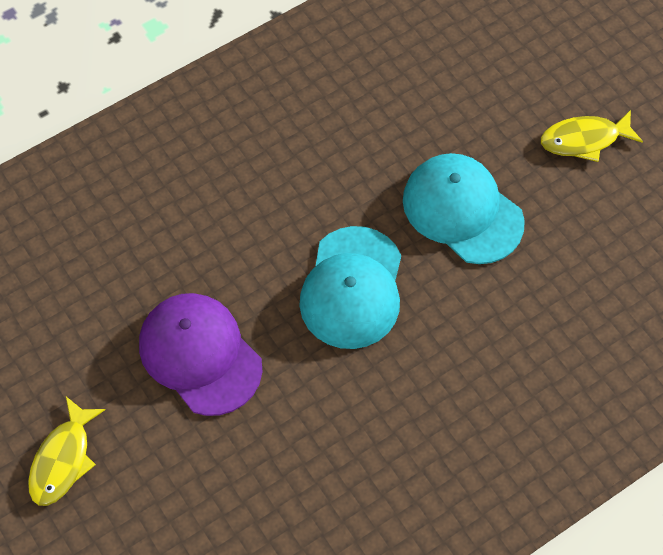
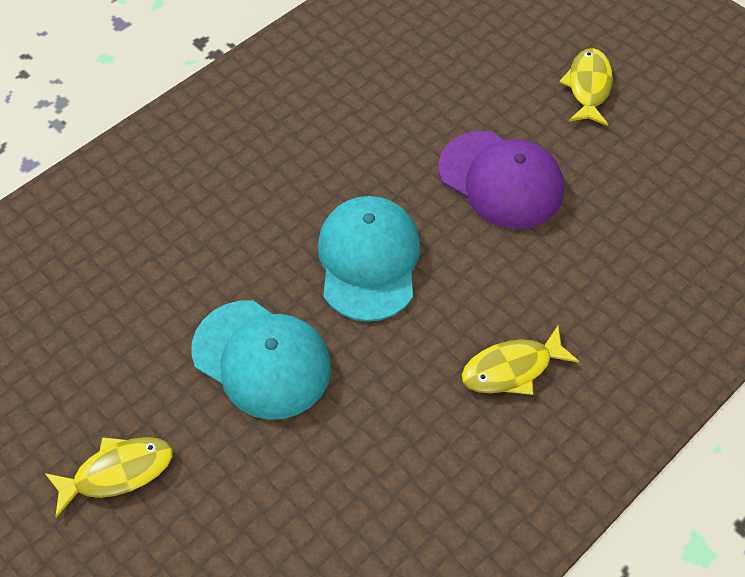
camera: 170 degrees right, 5 degrees down
(249, 170) = (512, 368): none -> yellow fish

